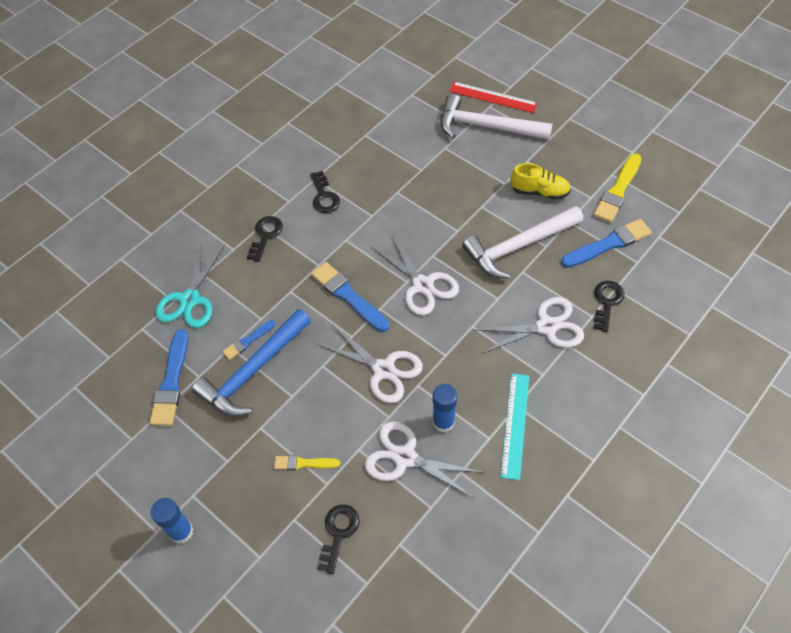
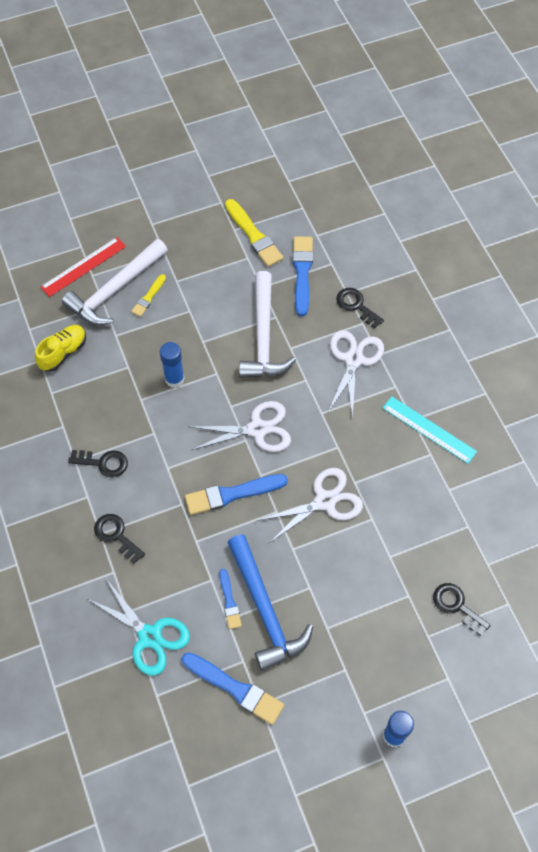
camera: 65 degrees left, 5 degrees up
(304, 463) = (380, 605): yellow brush -> yellow brush (149, 297)
(405, 457) = (415, 524): white scissors -> none
(443, 422) = (399, 480): blue glue stick -> blue glue stick (174, 379)
(539, 191) = (216, 290): yellow shoe -> yellow shoe (63, 352)

